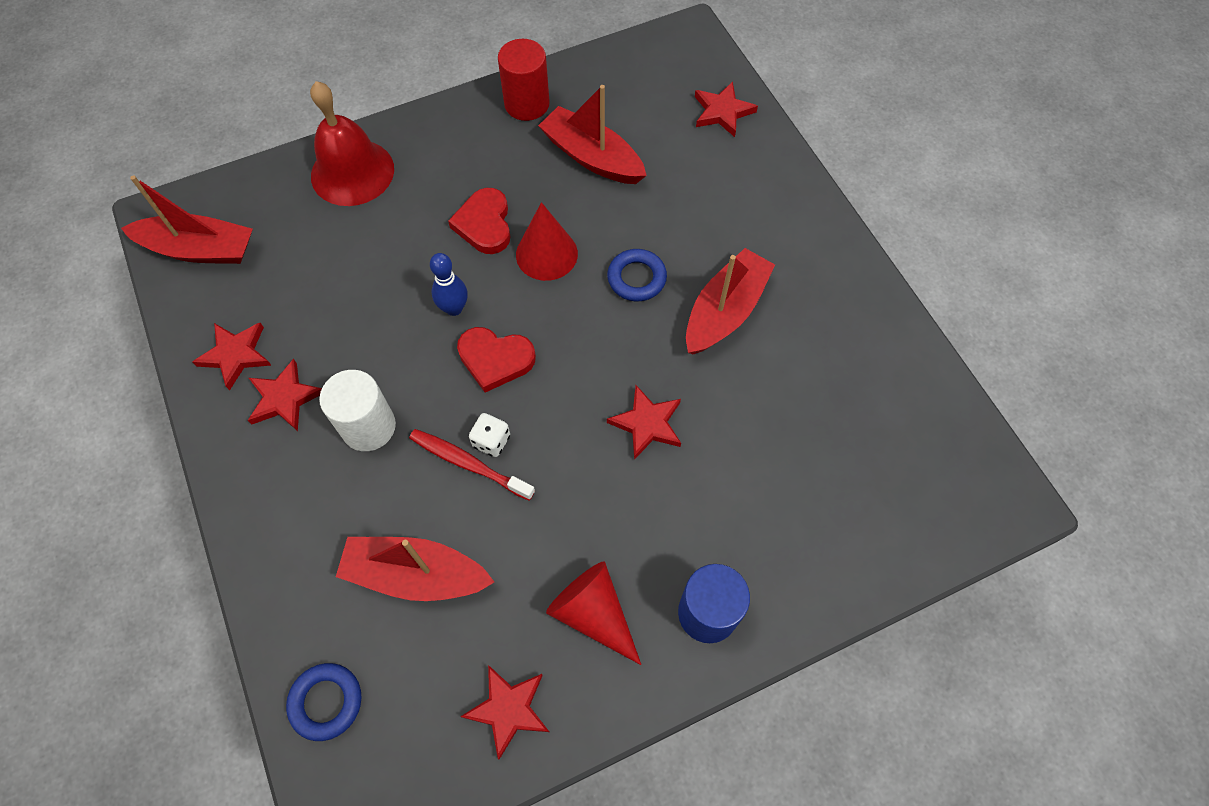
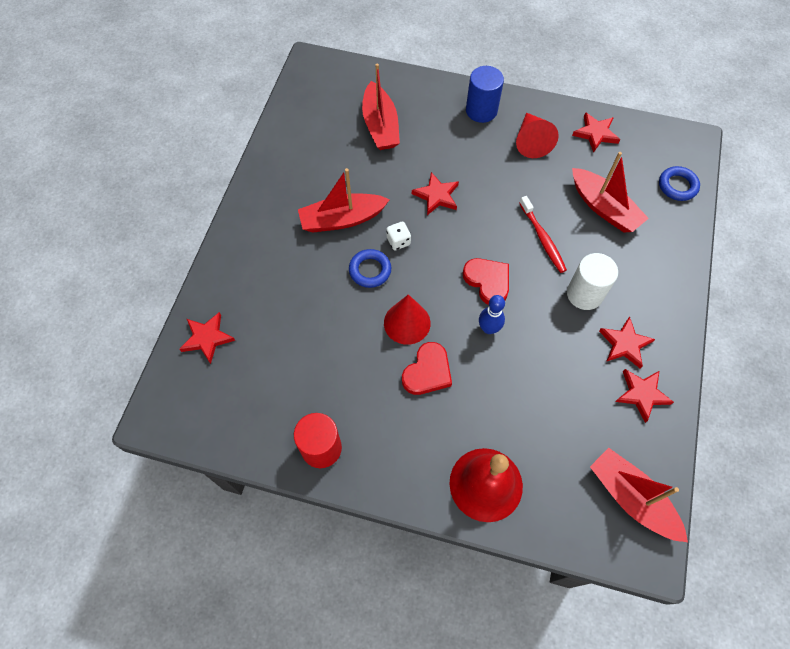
camera: 140 degrees left, 0 degrees up
(491, 441) = (522, 241): white dice -> white dice (398, 241)
(592, 157) = (319, 369): red boat -> red boat (380, 125)

